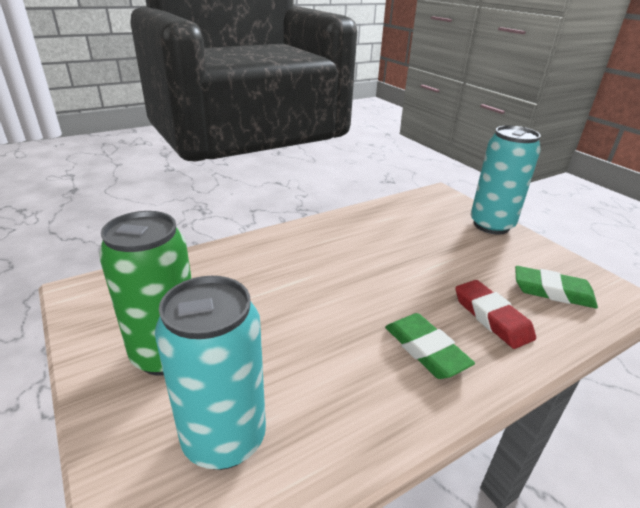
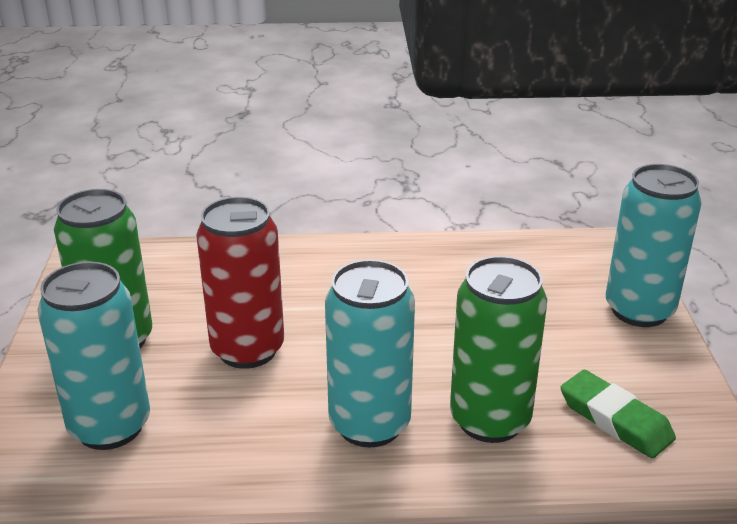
camera: 30 degrees right, 0 degrees up
(286, 324) = (247, 349): none -> red can
(425, 350) = (369, 424): green eraser -> turquoise can
(492, 317) = (490, 420): red eraser -> green can

